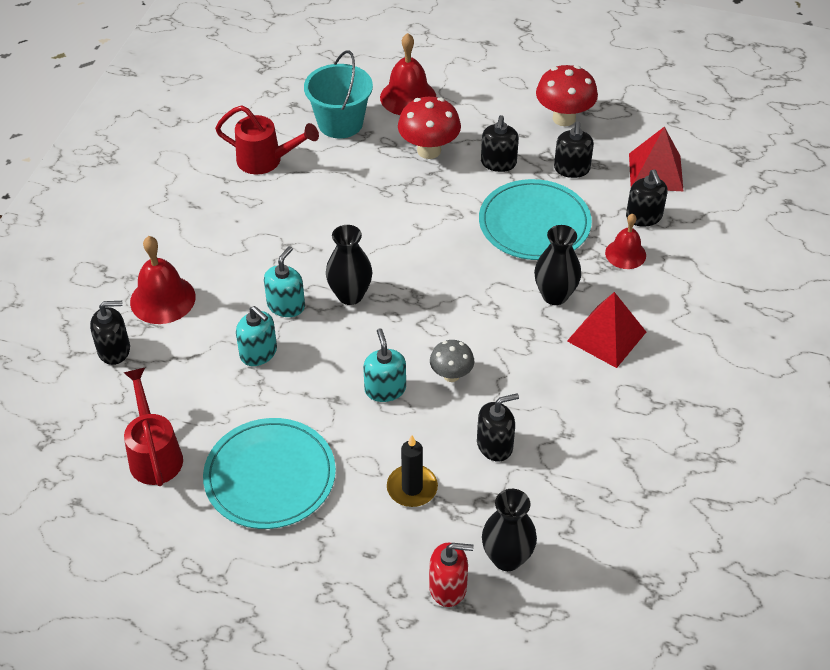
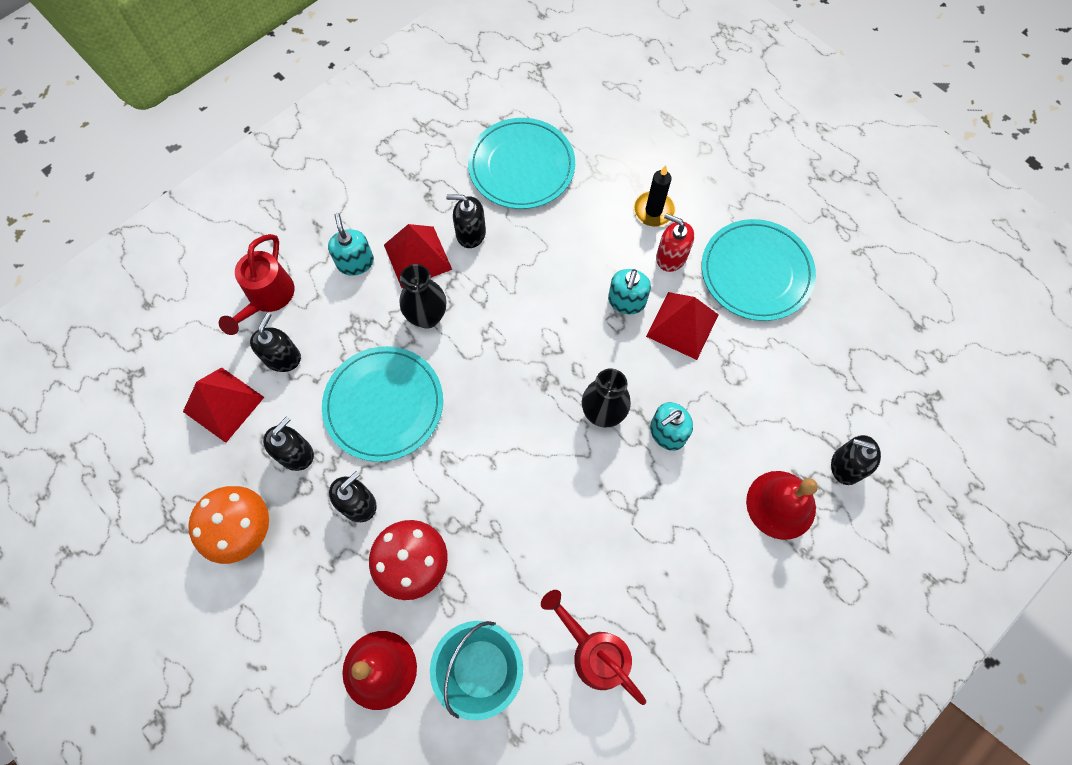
camera: 150 degrees left, 20 degrees up
(154, 454) = (842, 337): red watering can -> red watering can (268, 298)
(258, 353) = (715, 393): turquoise soap dispenser -> turquoise soap dispenser (355, 262)
(319, 393) = (682, 325): none -> red pyramid
(448, 587) = (670, 133): red soap dispenser -> red soap dispenser (671, 256)
(451, 375) = (565, 286): grey mushroom -> none
(495, 445) = (571, 212): black soap dispenser -> black soap dispenser (470, 233)
(507, 558) = (618, 132): black vase -> none
(564, 118) = (244, 530): red mushroom -> orange mushroom
(581, 466) = (521, 166): none -> turquoise plate
(625, 254) = (334, 326): red bell -> none

